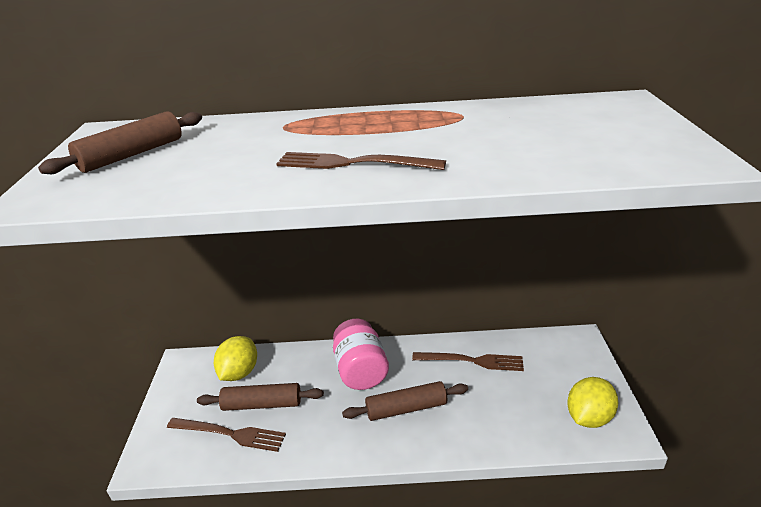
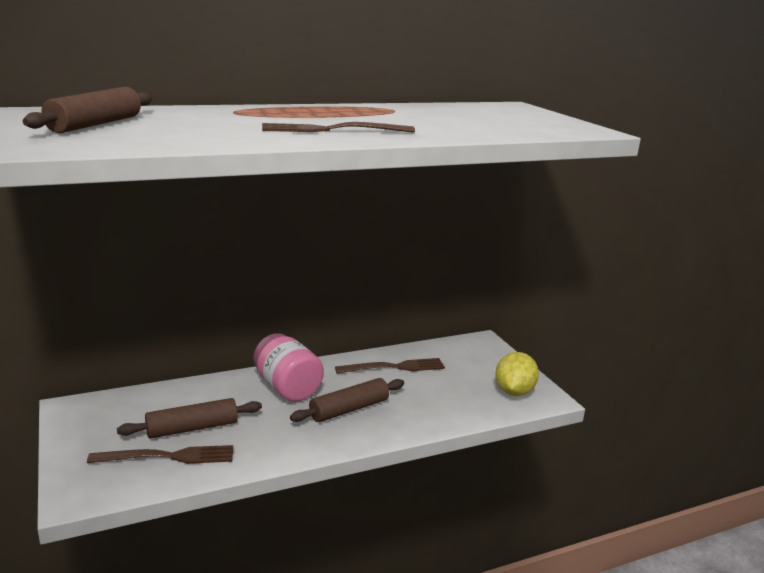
camera: 25 degrees left, 10 degrees down
(239, 372) = (149, 407): yellow lemon -> none

